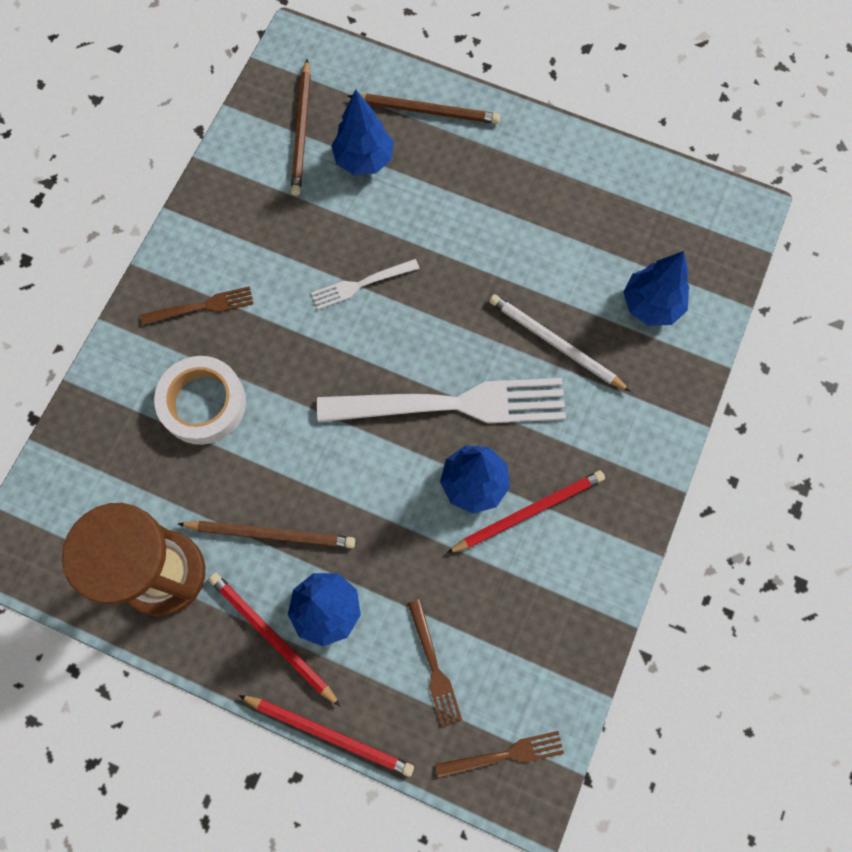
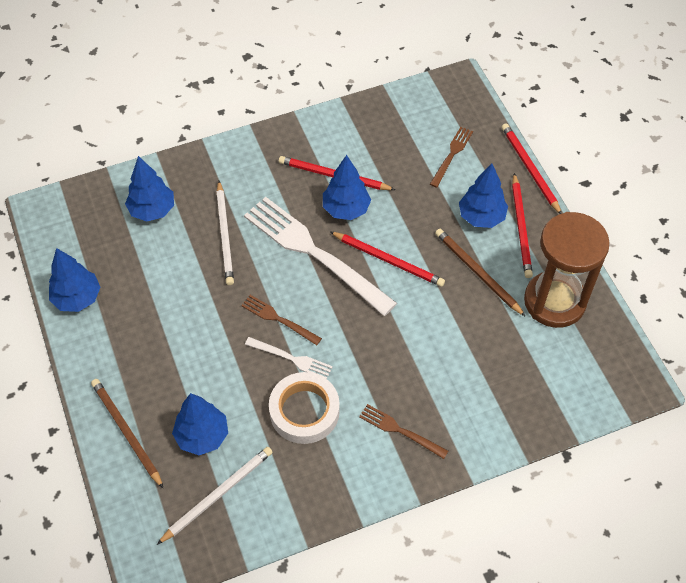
camera: 135 degrees left, 15 degrees down
(203, 403) = (452, 371): white tape -> white tape (304, 411)
(302, 131) = (218, 494): brown pencil -> white pencil
(373, 464) = (388, 260): none -> red pencil
(505, 755) = (454, 102): brown fork -> brown fork (278, 319)
(604, 169) = (77, 298): none -> blue tree

